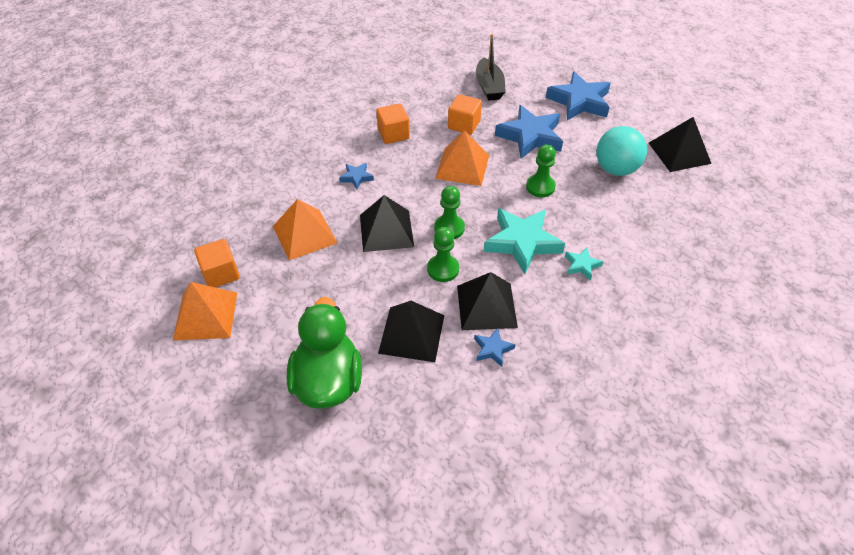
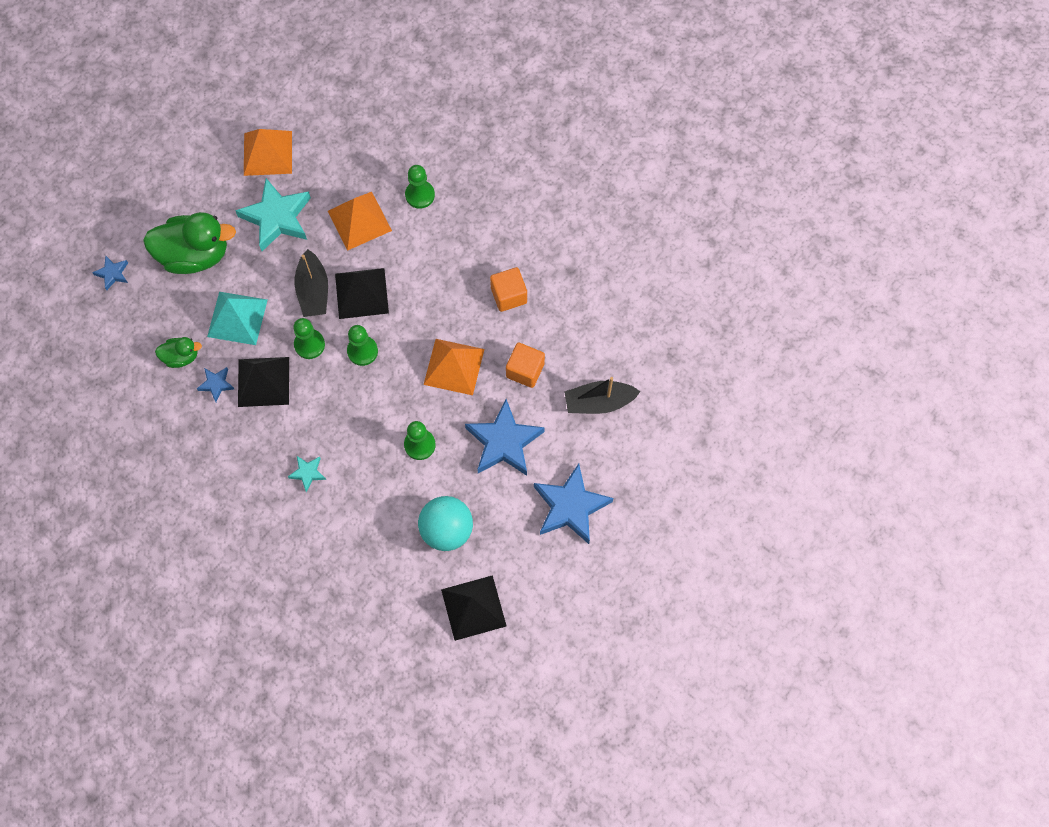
camera: 90 degrees right, 20 degrees up
(221, 274) = (314, 157): orange cube -> none
(283, 191) = (420, 195): none -> green pawn
(356, 177) = (438, 261): blue star -> blue star (112, 273)
(382, 268) = (313, 291): none -> black boat
(412, 333) = (237, 318): black pyramid -> turquoise pyramid
(460, 386) = (181, 357): none -> green duck
(522, 242) = (340, 419): turquoise star -> turquoise star (277, 217)

